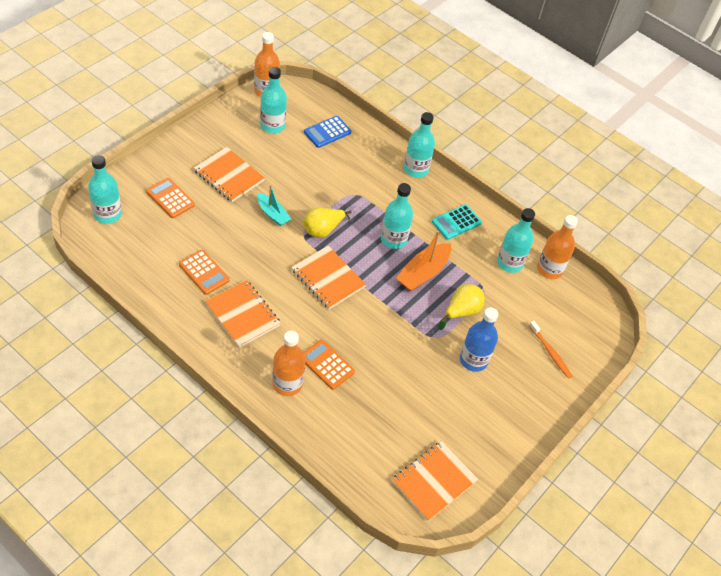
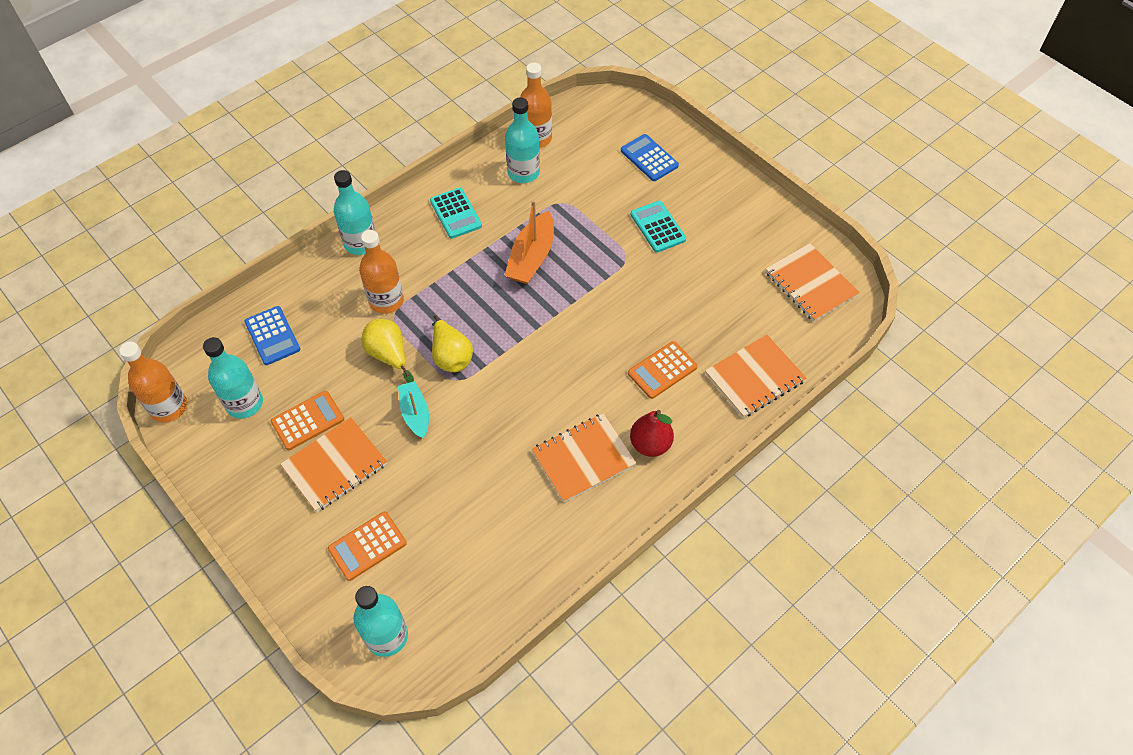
camera: 75 degrees left, 5 degrees up
(204, 272) = (510, 503): orange calculator -> orange calculator (308, 421)
(258, 357) = (650, 444): none -> red pear
(272, 214) = (415, 413): turquoise boat -> turquoise boat turned 75 degrees counterclockwise
(287, 384) = (689, 414): orange bottle -> orange bottle (386, 300)
(328, 278) = (532, 357): orange notebook -> orange notebook (754, 377)
(393, 239) = (475, 281): turquoise bottle -> none
(423, 273) = (531, 257): orange boat -> orange boat turned 60 degrees clockwise
(461, 311) = (590, 228): yellow pear -> yellow pear (389, 355)
(473, 360) = (657, 227): blue bottle -> turquoise calculator
(550, 352) = (649, 158): orange toothbrush -> blue calculator

